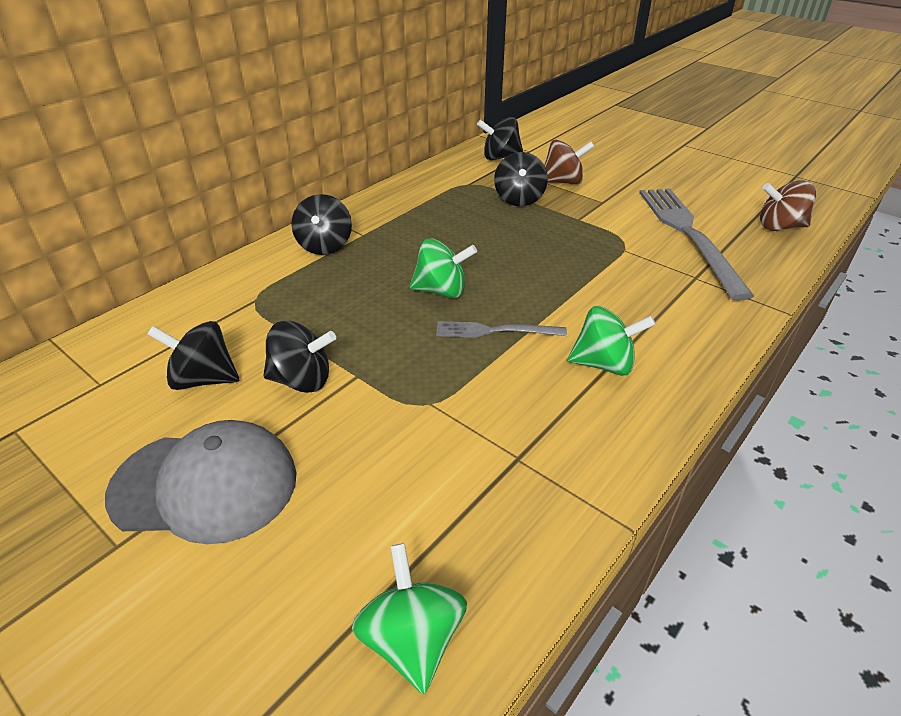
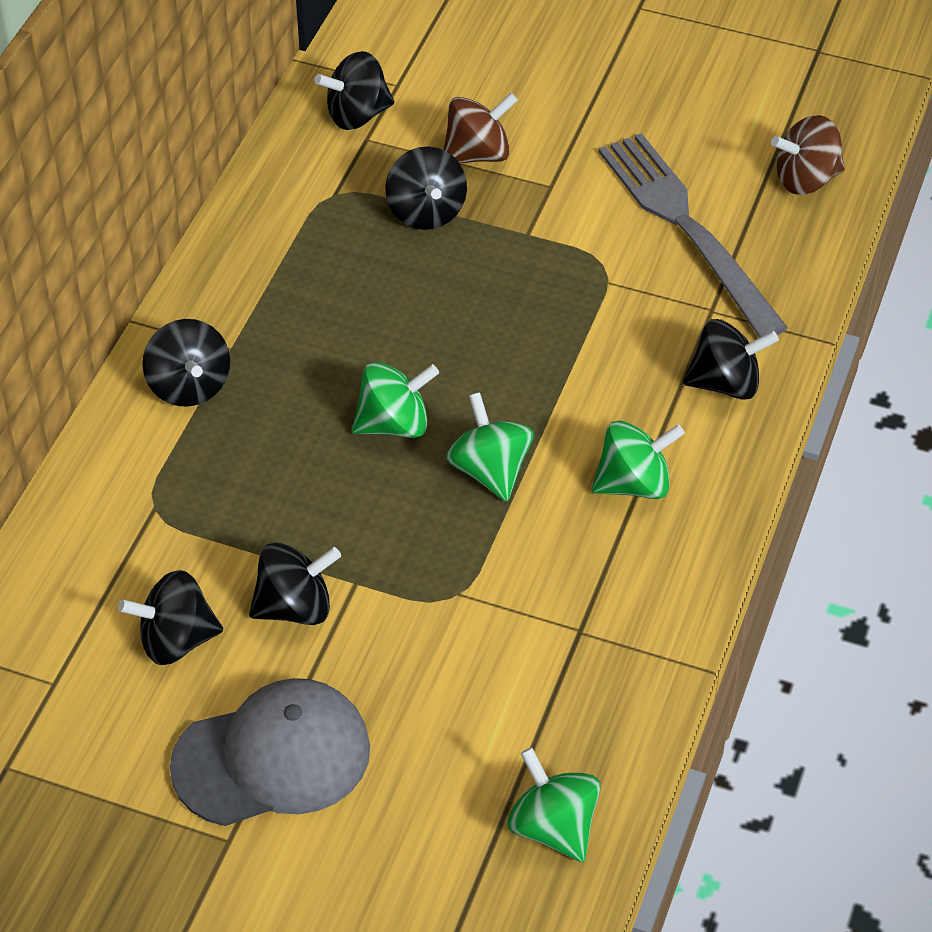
camera: 20 degrees left, 10 degrees up
(495, 331) = (490, 470): grey fork -> green spinning top
(697, 319) = (726, 383): none -> black spinning top

